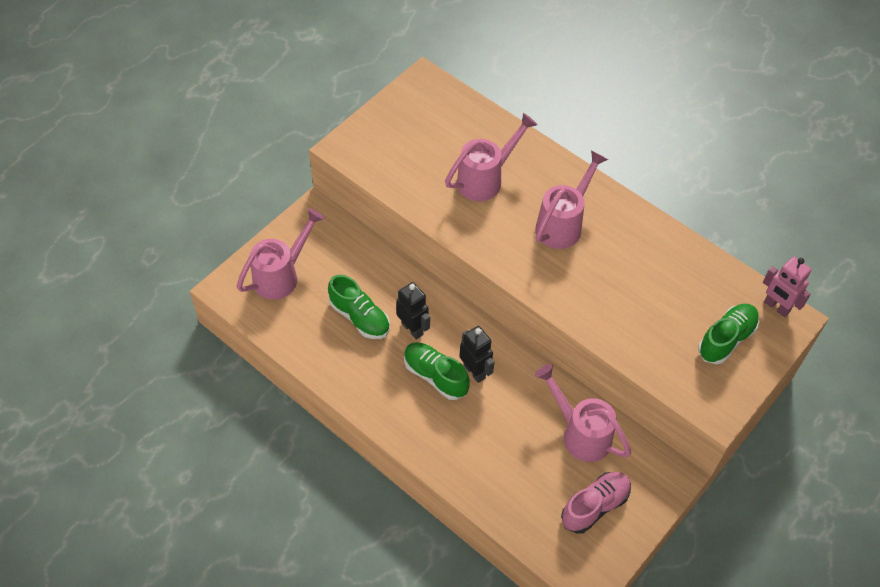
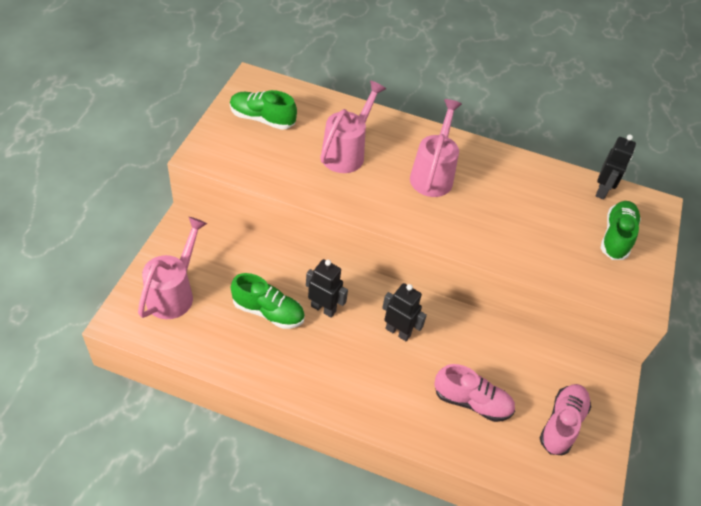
camera: 25 degrees left, 5 degrees down
(435, 376) = (364, 346): green shoe -> green shoe (262, 119)
(515, 458) = (472, 402): none -> pink shoe
(580, 433) = (517, 360): pink watering can -> none
(739, 286) = (602, 190): none -> black robot
(776, 307) = (640, 200): pink robot -> none

